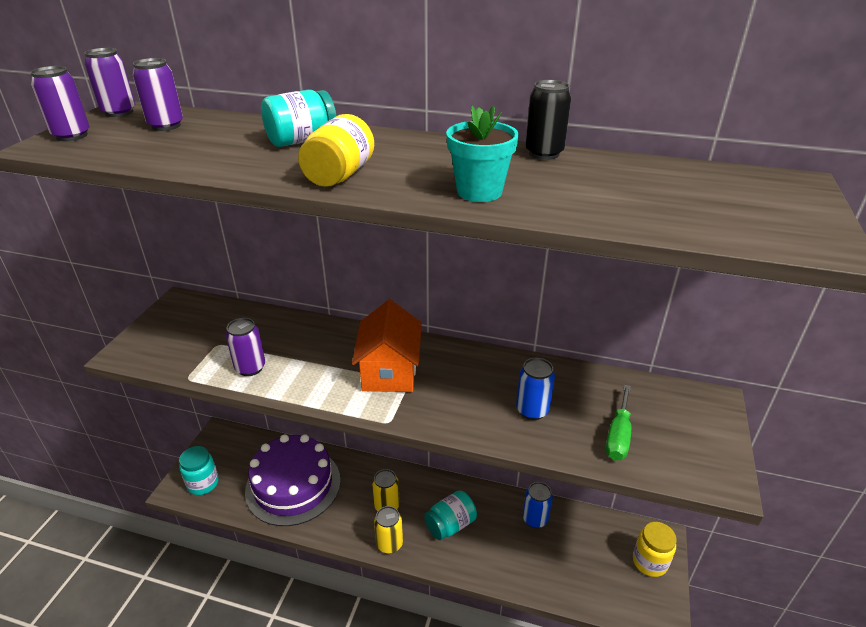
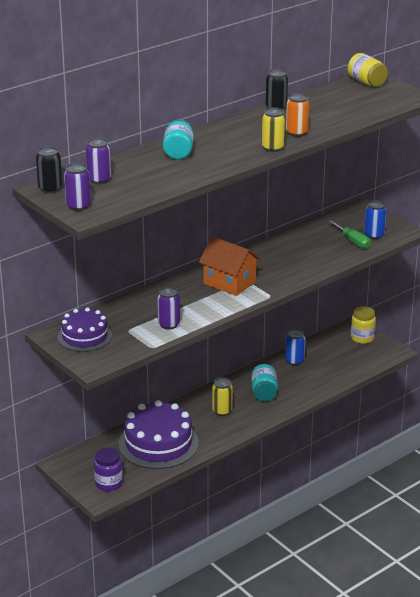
camera: 55 degrees left, 5 degrees down
(119, 112) = (50, 189): purple can -> black can
(186, 322) = (84, 336): none -> purple cake
(203, 483) = (108, 483): turquoise jar -> purple jar
(339, 175) = (239, 154): yellow jar -> yellow jar (366, 82)
(389, 544) = (252, 421): yellow can -> yellow can (273, 148)
(479, 191) = (296, 133): turquoise flower pot -> orange can
(532, 410) = (310, 255): blue can -> blue can (374, 235)

